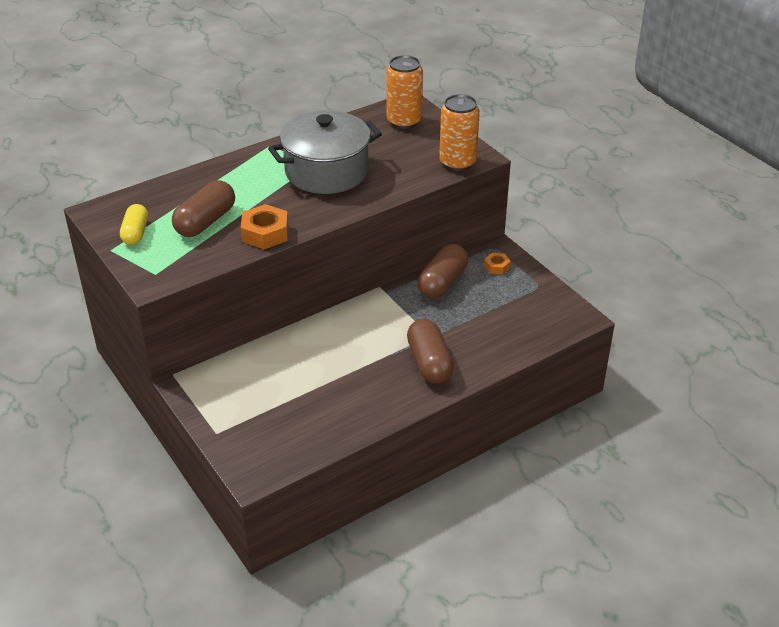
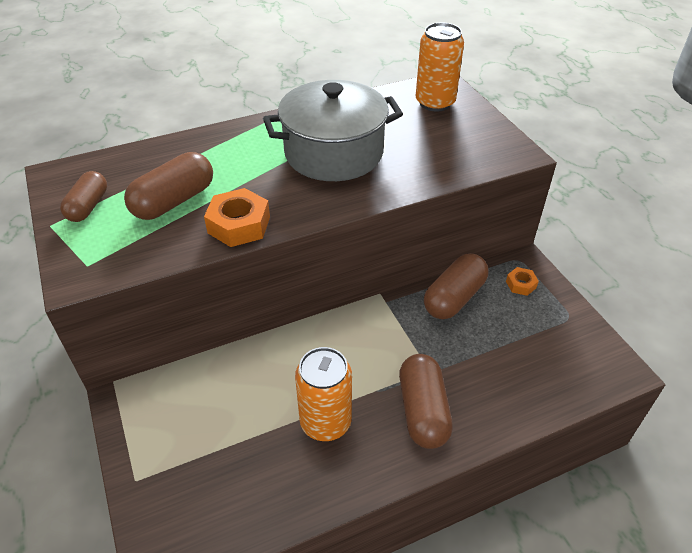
camera: 10 degrees right, 5 degrees up
(135, 233) = (88, 206): yellow capsule -> brown capsule
(457, 162) = (491, 158): orange can -> orange can (325, 422)

